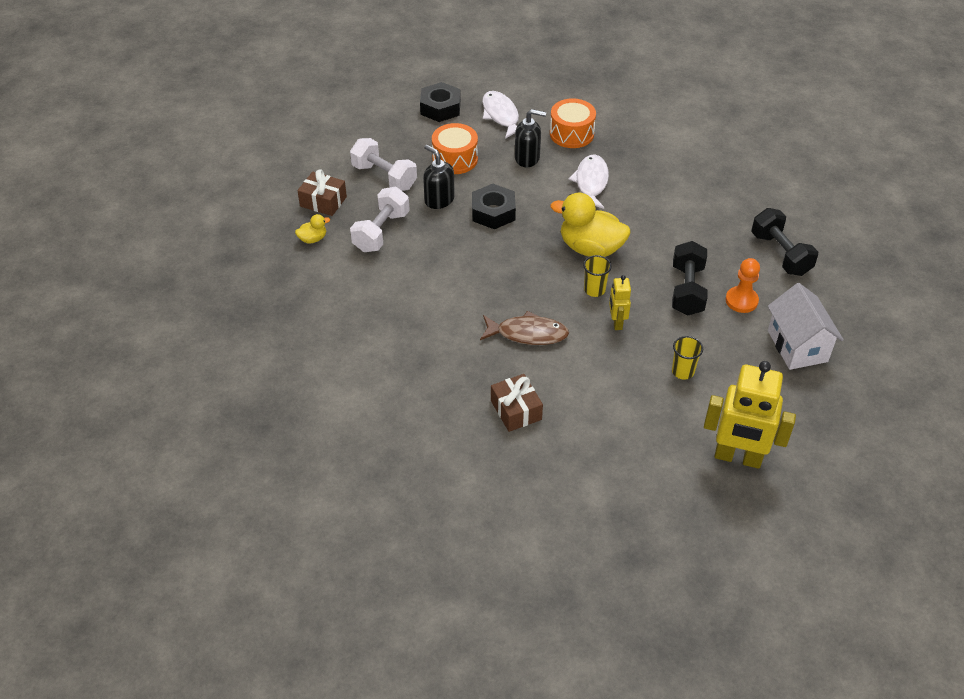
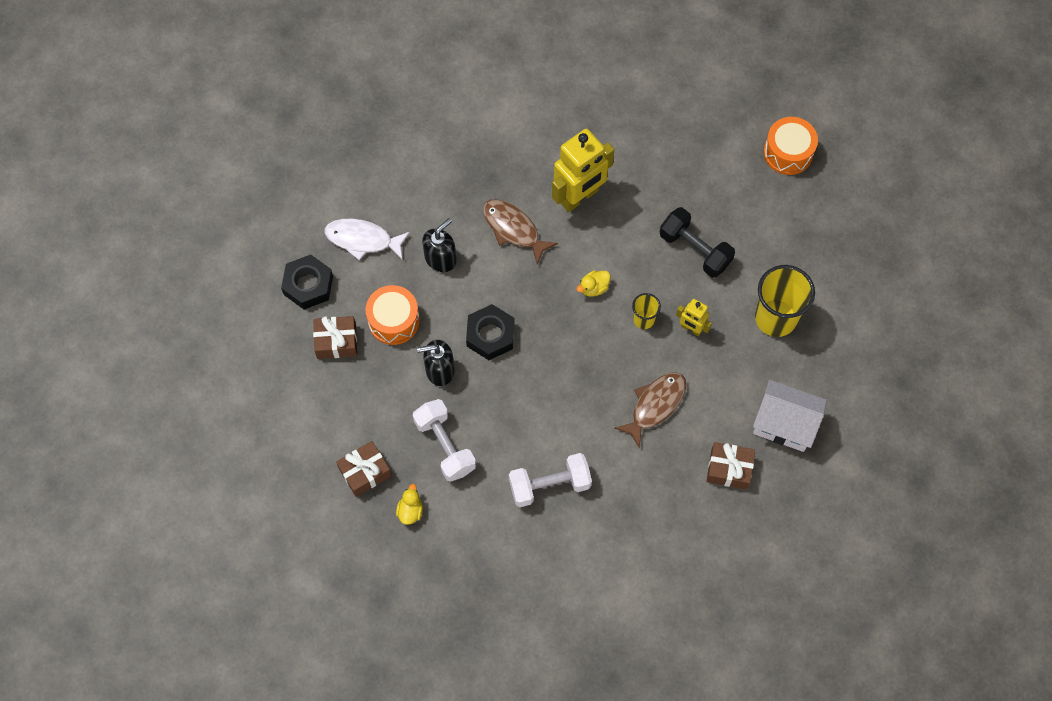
camera: 55 degrees left, 20 degrees up
(384, 177) = (371, 398): white dumbbell -> white dumbbell (549, 485)
(411, 140) = (336, 341): none -> brown gift
(571, 134) = (436, 198): orange drum -> orange drum (788, 152)
(590, 248) = (594, 288): yellow duck -> yellow duck, size x0.45
(591, 182) = (513, 229): white fish -> brown fish
(683, 371) = (775, 318): yellow cup -> yellow cup, size x1.97
(737, 457) = (881, 342): yellow robot -> yellow robot (579, 197)
(741, 301) = (735, 218): orange pawn -> none
(780, 254) = (707, 149): black dumbbell -> none
(797, 346) = (808, 216): white house -> white house (784, 424)

